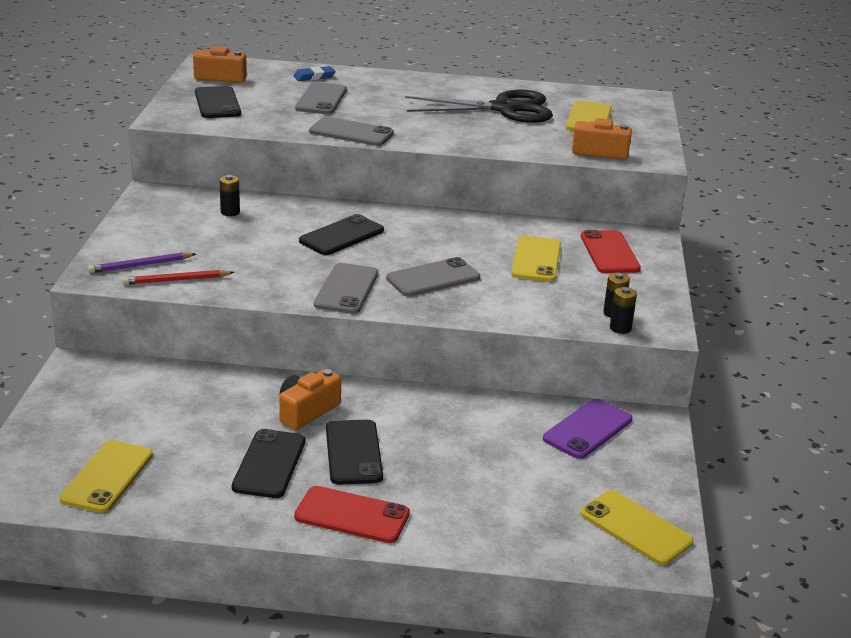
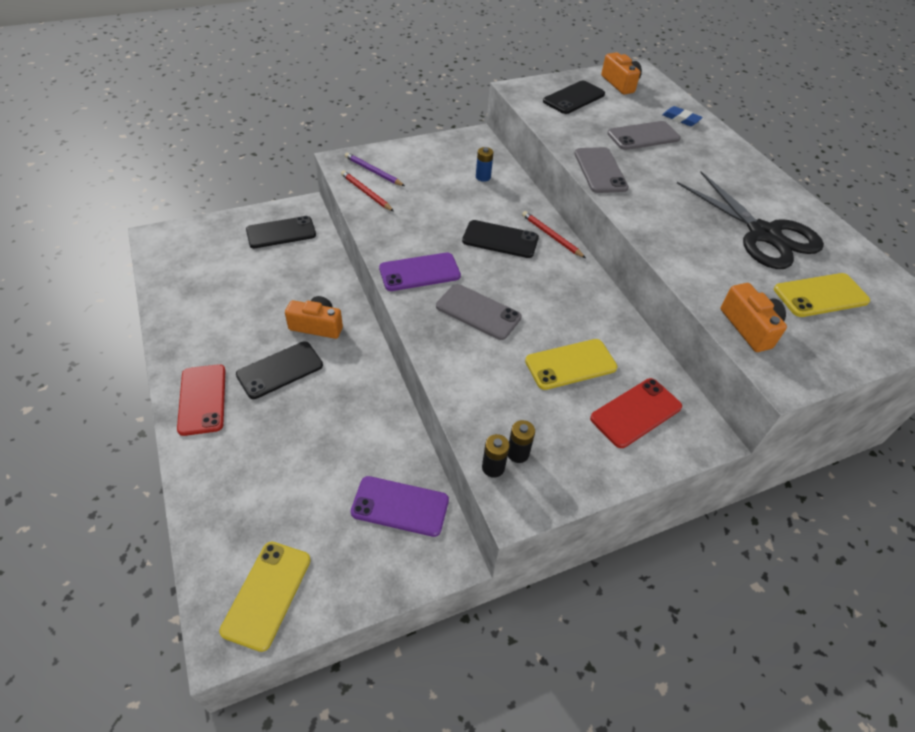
camera: 60 degrees right, 20 degrees up
(107, 477) = (192, 270): yellow phone -> none
(230, 212) = (483, 177): black battery -> blue battery
(269, 464) = (243, 334): black phone -> black phone (281, 233)
(346, 289) = (419, 272): grey phone -> purple phone
(364, 211) = (551, 236): none -> red pencil

